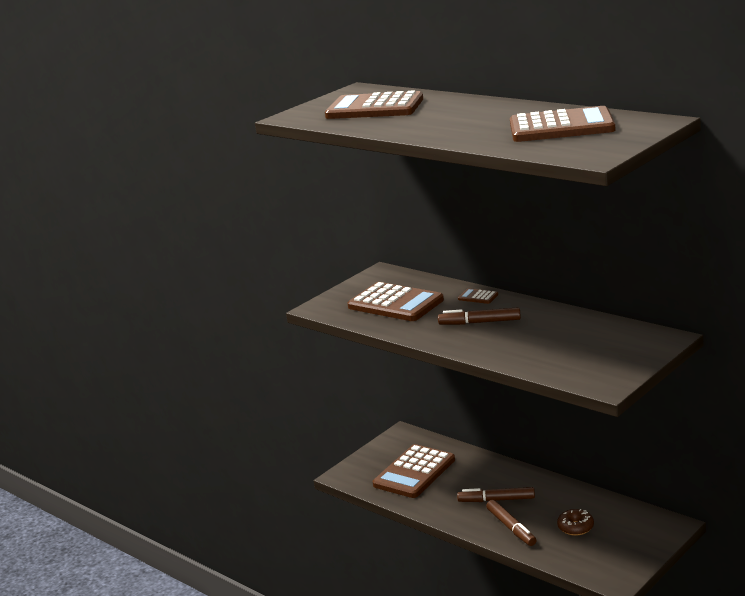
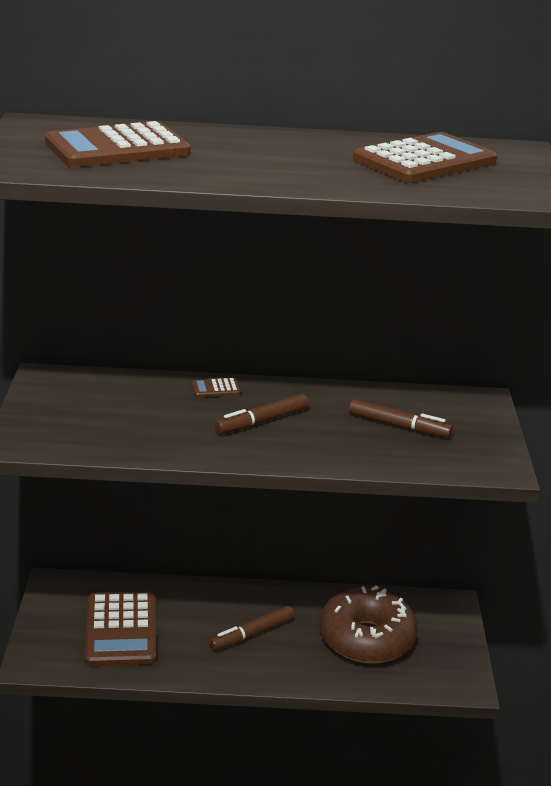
camera: 45 degrees left, 5 degrees up
(395, 303) = (122, 417): brown calculator -> none
(511, 528) = (302, 663): brown marker -> brown marker (398, 426)
(575, 527) = (366, 638): brown donut -> brown donut, size x2.27

